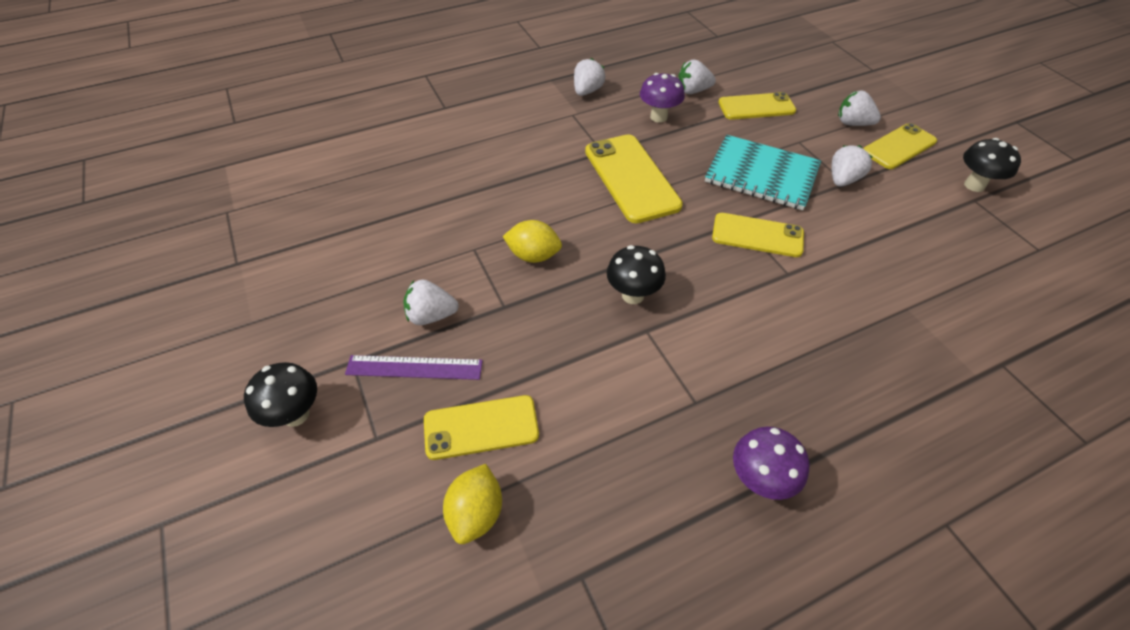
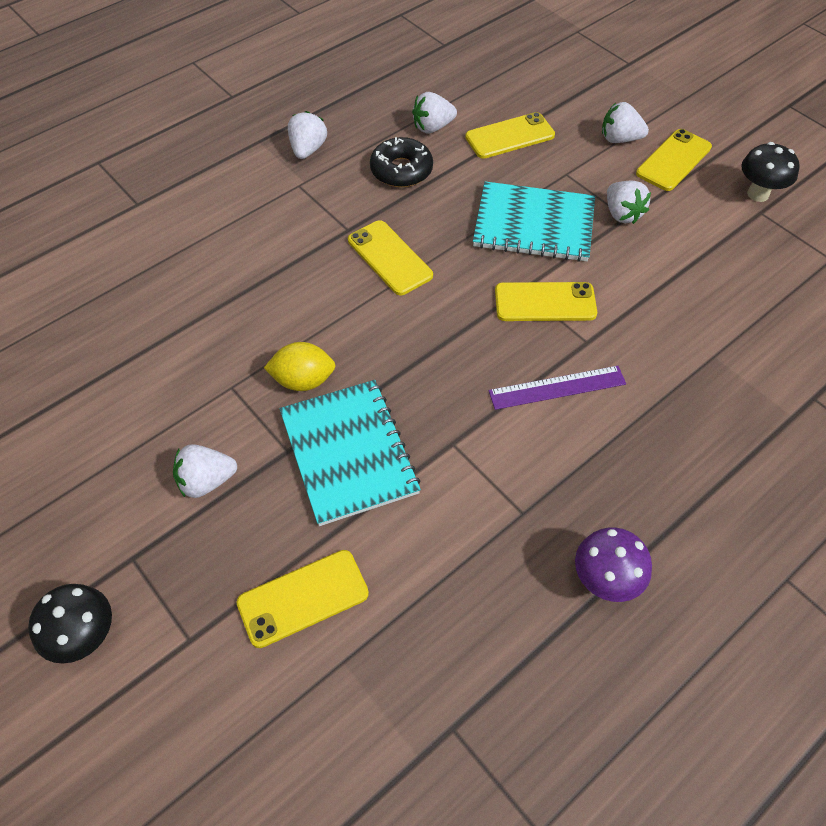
camera: 15 degrees left, 5 degrees up
(414, 368) = (206, 548): purple ruler -> purple ruler (557, 388)
(476, 513) = (325, 693): yellow lemon -> none
(555, 319) = (349, 452): none -> turquoise notebook
(631, 178) = (389, 258): yellow phone -> yellow phone, size x0.66
(633, 295) = (427, 405): black mushroom -> none
(658, 117) = (401, 170): purple mushroom -> black donut
(843, 180) = (622, 214): white strawberry -> white strawberry turned 135 degrees clockwise

